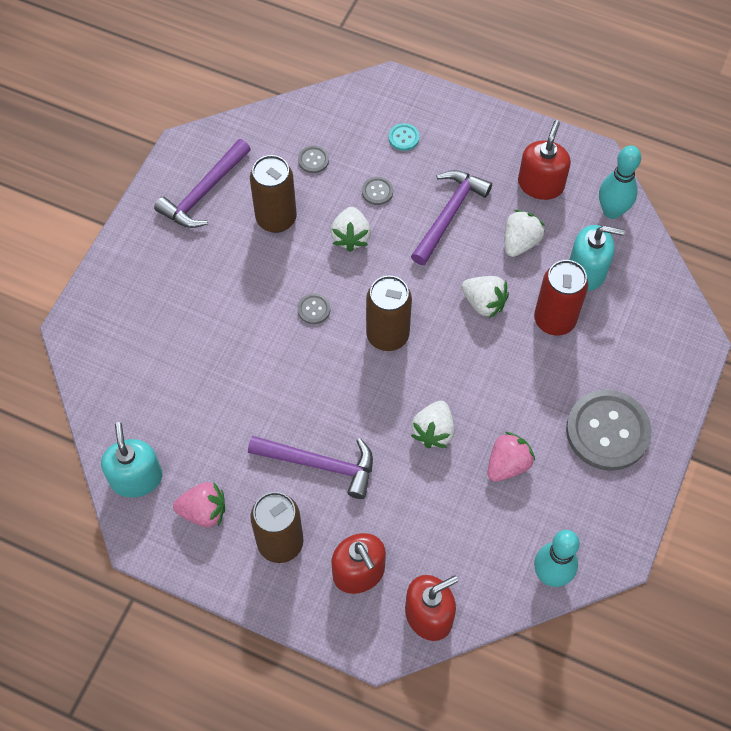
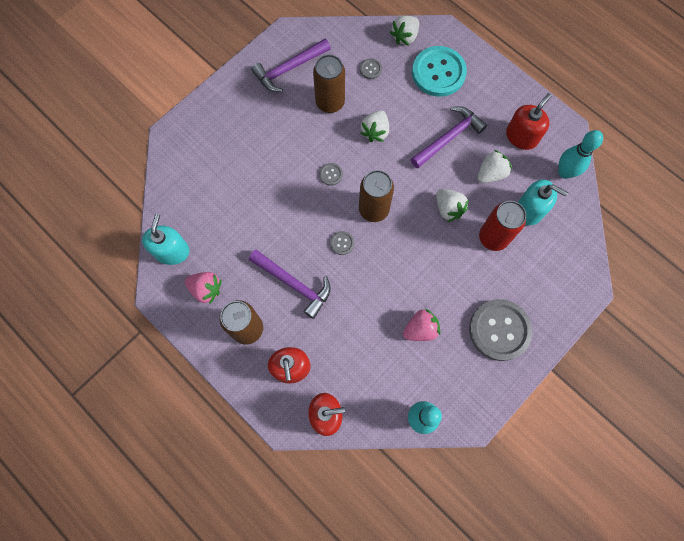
camera: 20 degrees right, 10 degrees up
(377, 191) = (405, 105): grey button -> grey button (342, 243)
(403, 138) = (438, 72): turquoise button -> turquoise button, size x2.41
(433, 431) = (379, 288): white strawberry -> white strawberry (405, 37)

